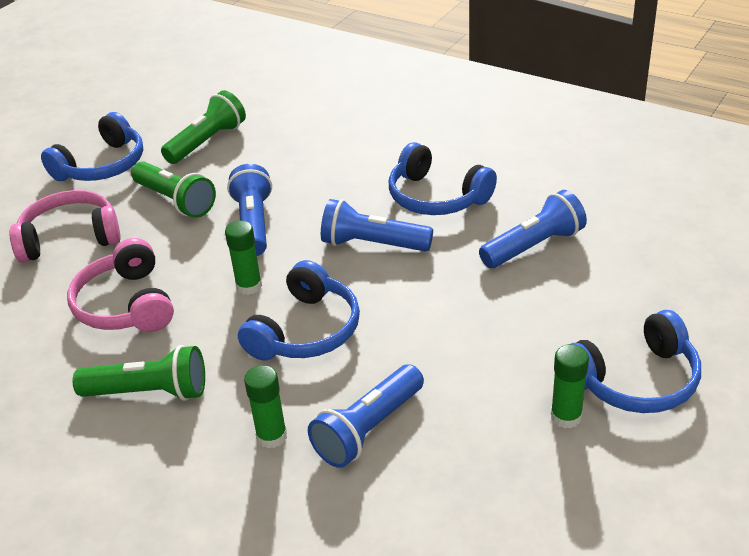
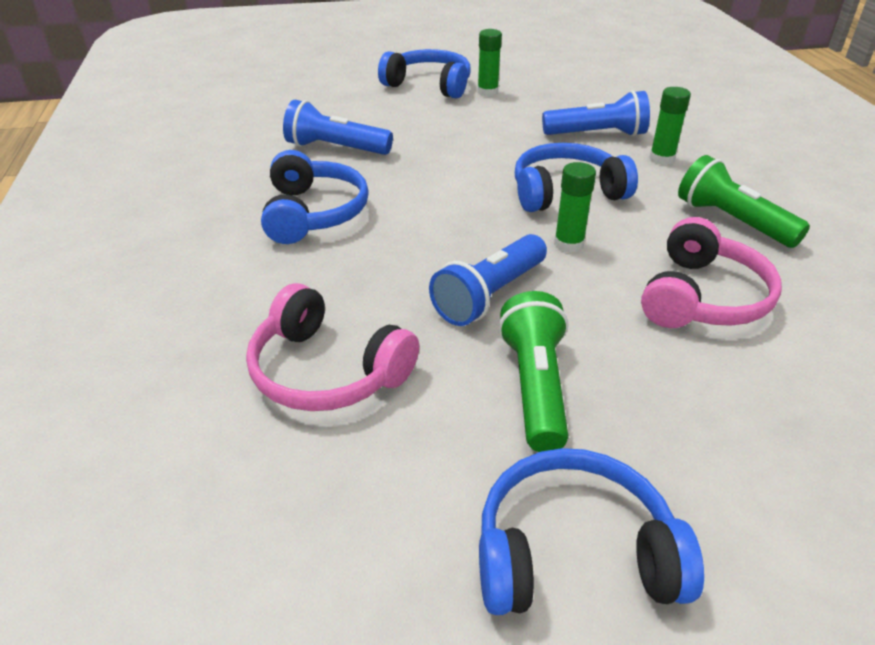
camera: 135 degrees left, 0 degrees up
(70, 238) = (719, 428): pink headphones -> pink headphones (327, 371)
(207, 142) = (378, 462): green flashlight -> none
(372, 244) = (426, 213): blue flashlight -> none

